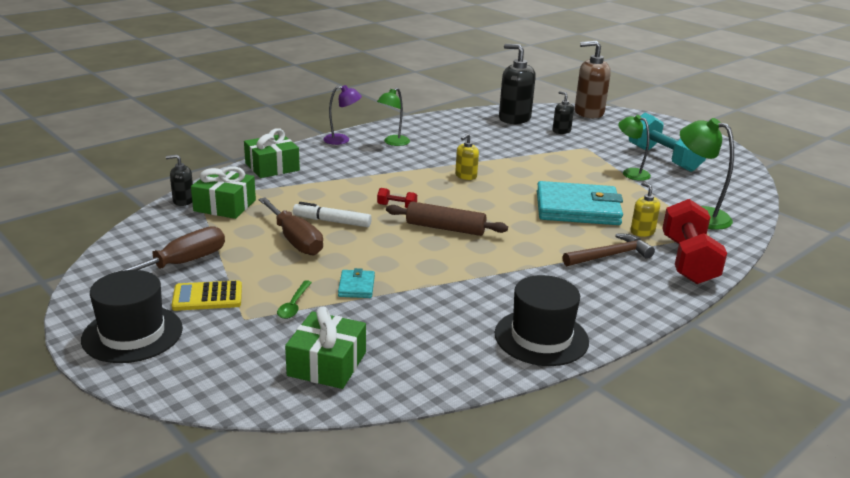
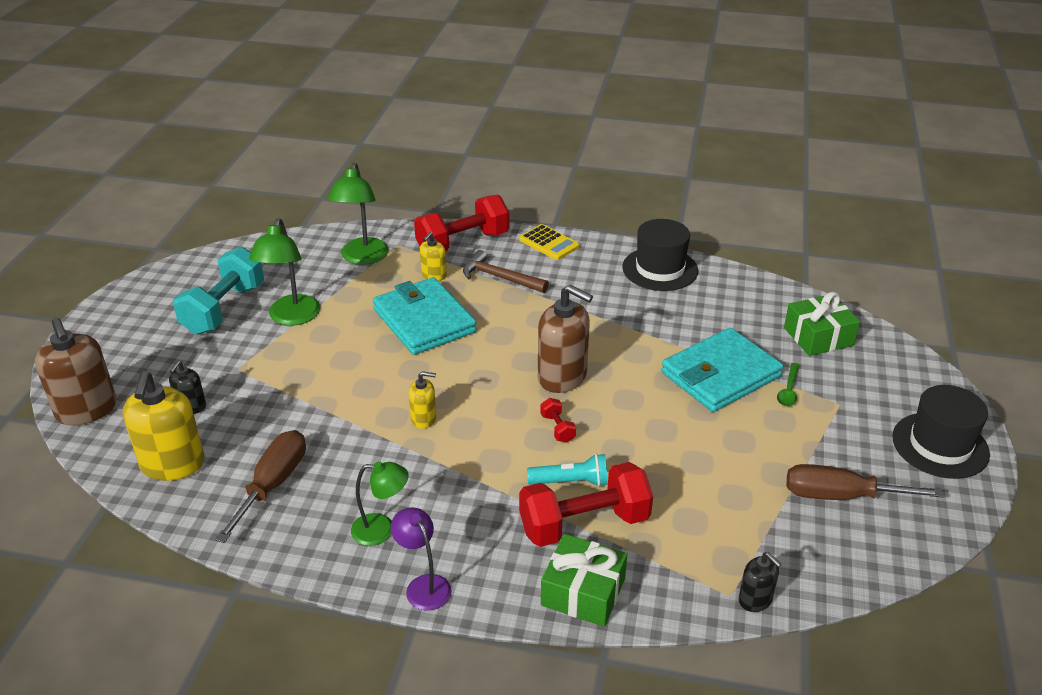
camera: 125 degrees left, 10 degrees up
(207, 297) = (850, 442): yellow calculator -> yellow calculator (549, 243)
(225, 205) = (718, 555): green gift -> none
(294, 305) = (788, 390): green spoon -> green spoon turned 135 degrees clockwise
(295, 240) = (707, 453): brown screwdriver -> brown screwdriver (273, 484)
(311, 184) = (584, 524): none -> red dumbbell
(332, 221) = (643, 452): white marker -> none
(346, 192) = (570, 482): none -> turquoise flashlight
(356, 286) = (720, 374): turquoise wallet -> turquoise wallet, size x2.31
(445, 228) = (562, 377): brown rolling pin -> brown soap dispenser
(514, 118) = (172, 464): black soap dispenser -> yellow soap dispenser
(630, 173) = (291, 318): green lamp -> green lamp, size x1.52

